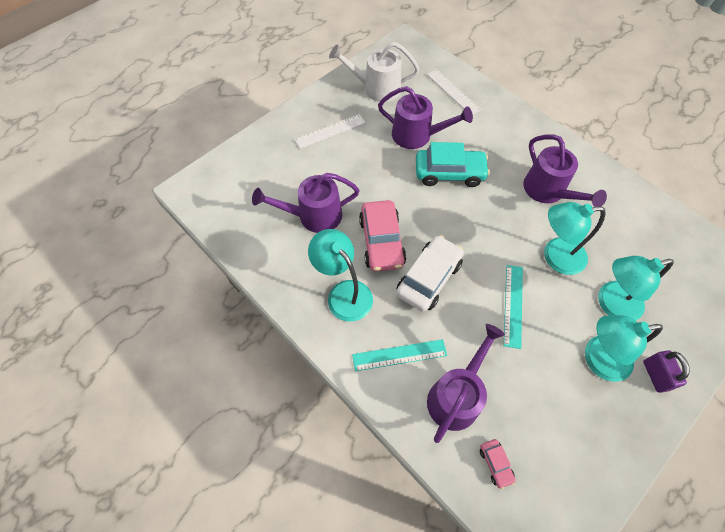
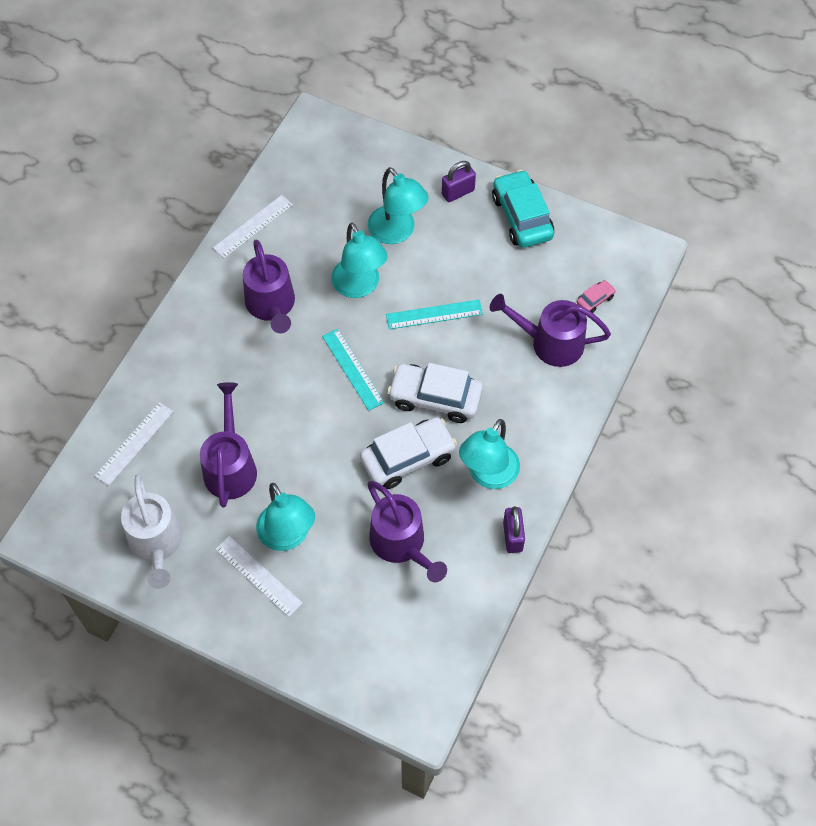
camera: 110 degrees left, 0 degrees up
(284, 292) = (512, 536): none -> purple padlock
(381, 242) = (408, 458): pink car -> white car
(399, 355) = (532, 401): turquoise ruler -> turquoise ruler (352, 369)
(449, 173) = (281, 413): turquoise car -> turquoise car (522, 217)
(548, 191) = (271, 306): purple watering can -> purple watering can turned 120 degrees clockwise
(597, 359) = (462, 237): turquoise lamp -> turquoise lamp (288, 537)
(631, 199) = (253, 226): none -> white ruler

